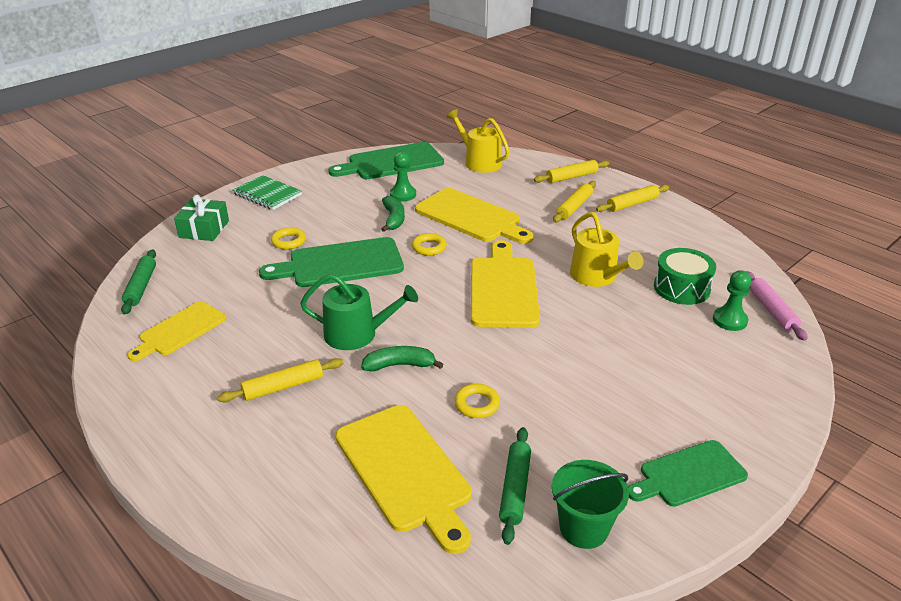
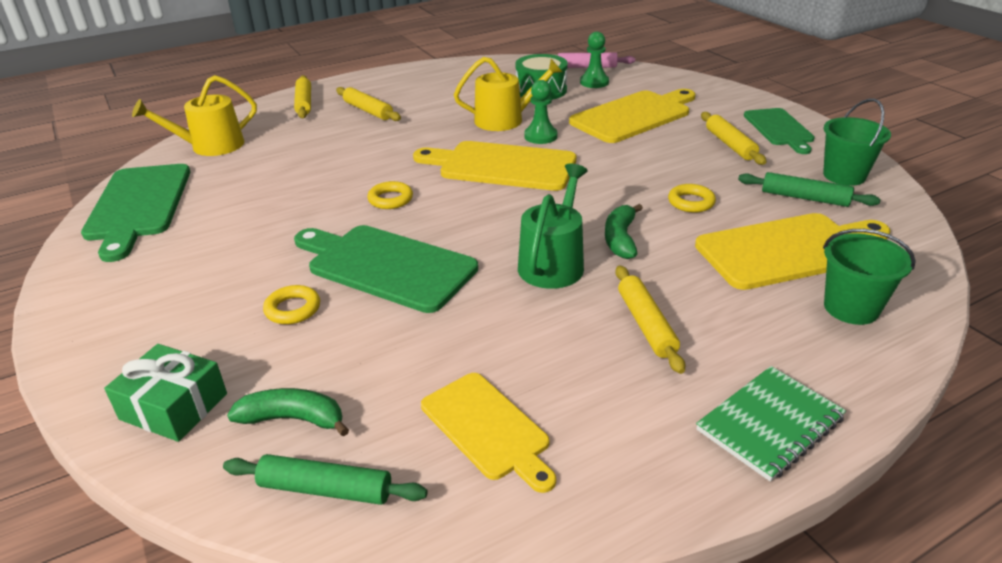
camera: 75 degrees left, 0 degrees up
(267, 194) = (116, 327): green notebook -> green notebook (769, 424)
(316, 509) = (851, 308): none -> green bucket
(340, 263) = (386, 266): green cutting board -> green cutting board turned 120 degrees clockwise
(394, 219) = (302, 217): green banana -> green banana (293, 419)
(403, 195) = (242, 205): green pawn -> green pawn (540, 136)
(471, 217) = (341, 166): yellow cutting board -> yellow cutting board (634, 116)
(632, 204) = (386, 85): yellow rolling pin -> yellow rolling pin (730, 144)

